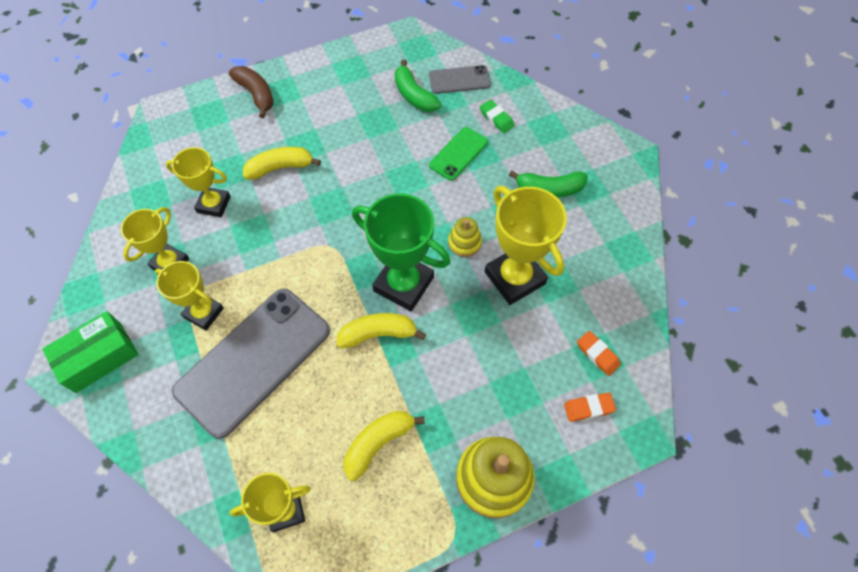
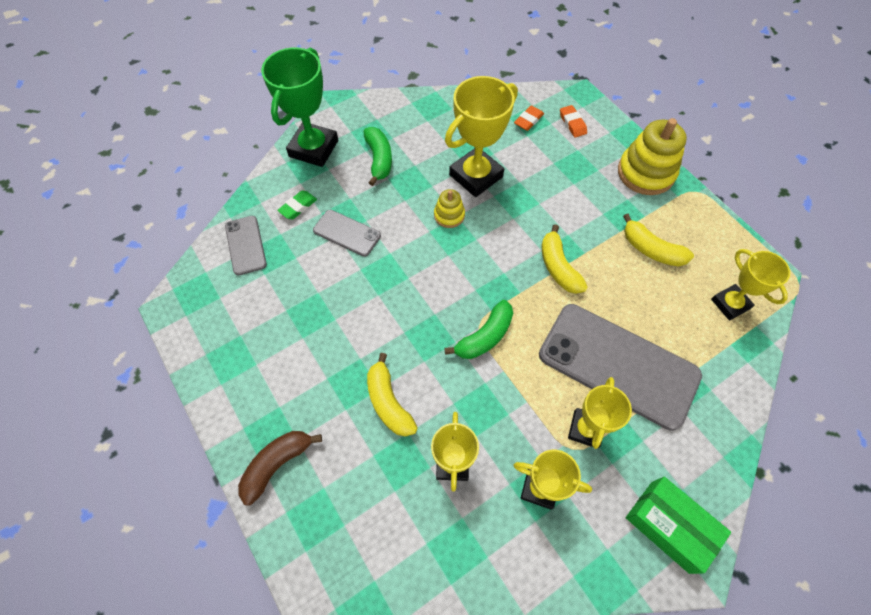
camera: 100 degrees left, 0 degrees up
(403, 284) = (503, 256): green trophy -> green trophy (313, 148)
(414, 95) = (270, 285): green banana -> green banana (484, 337)
(458, 154) = (347, 233): green phone -> grey phone

